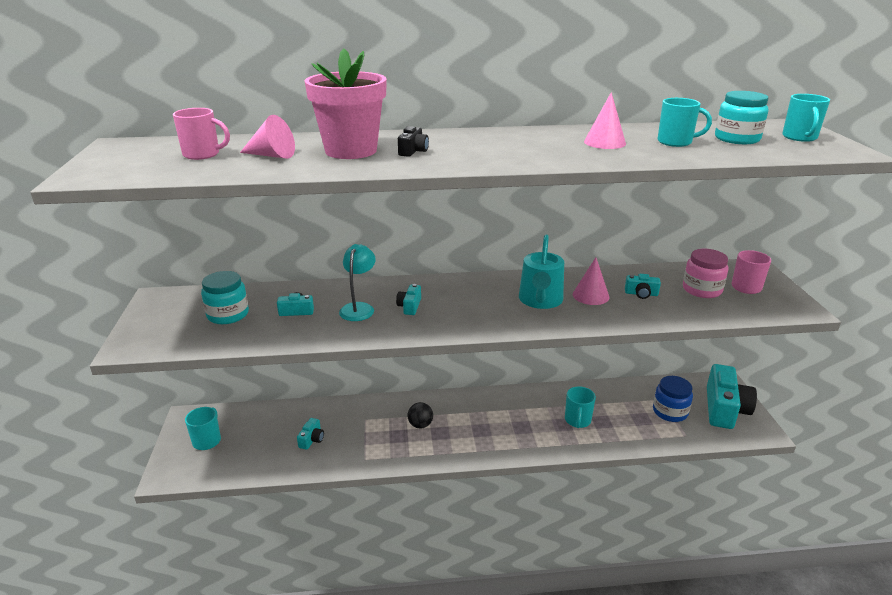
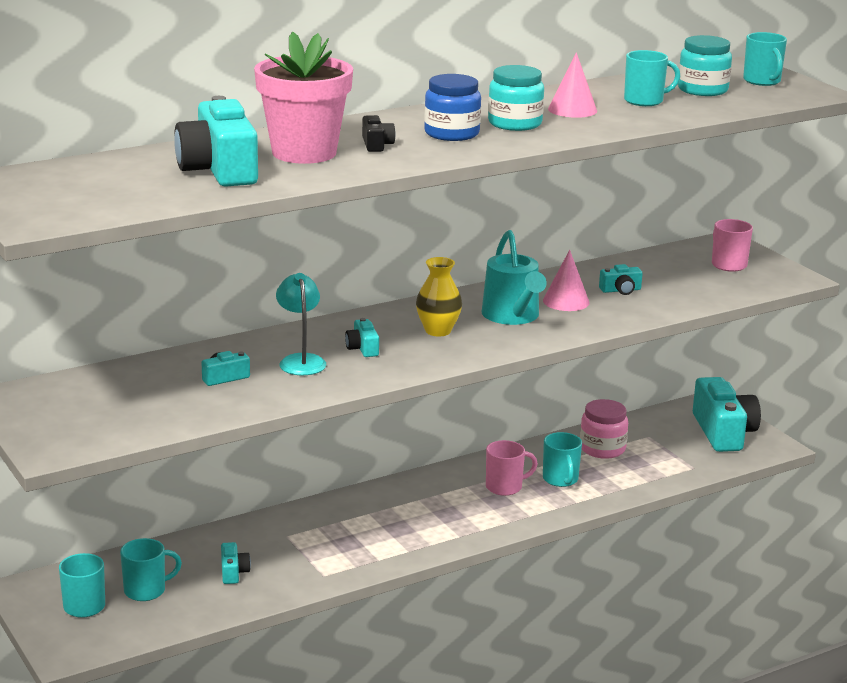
camera: 25 degrees left, 5 degrees down
(202, 154) = (131, 179): pink mug -> pink mug (505, 487)
(228, 315) = (137, 397): turquoise jar -> turquoise jar (515, 123)
(250, 439) = (146, 590): none -> turquoise mug
(272, 155) = (219, 169): pink cone -> turquoise camera
(420, 425) = (366, 526): black ball -> none
(475, 302) = (438, 331): none -> yellow vase
(670, 412) = (663, 448): blue jar -> blue jar (451, 133)
(702, 290) = (683, 275): pink jar -> pink jar (602, 449)

